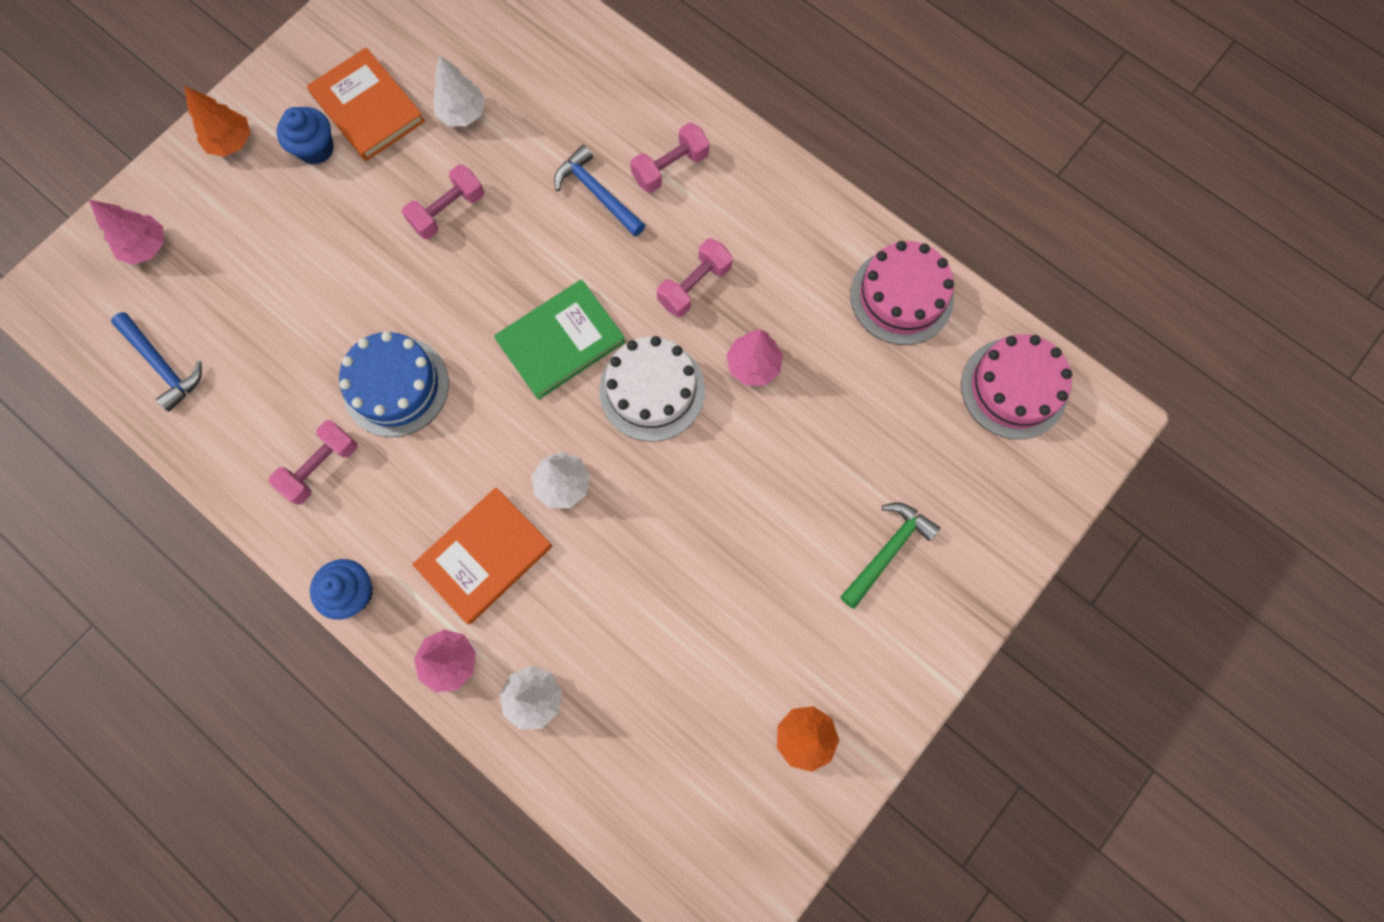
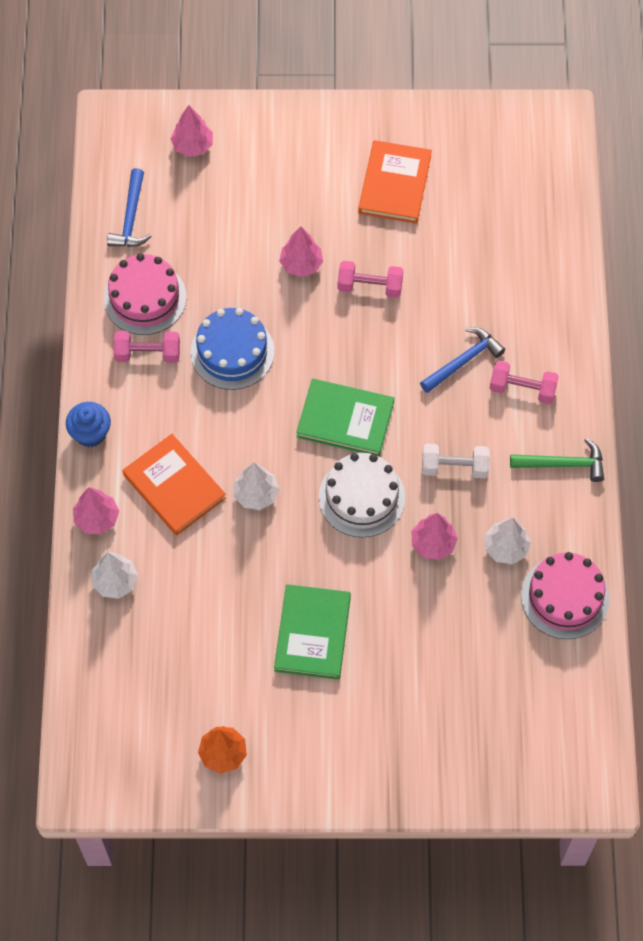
camera: 50 degrees right, 10 degrees down
(231, 142) = (300, 131): orange tree -> none
(316, 149) = (340, 179): blue cupcake -> none
(367, 251) = (301, 264): none -> pink tree
(462, 113) = (442, 240): white tree -> white tree (506, 548)
(484, 556) = (174, 486): orange book -> orange book turned 45 degrees clockwise
(597, 194) = (463, 361): blue hammer -> blue hammer turned 45 degrees clockwise
(694, 286) = (454, 467): pink dumbbell -> white dumbbell
(751, 548) = (312, 633): none -> green book
(887, 551) = (382, 716): green hammer -> green hammer (562, 464)
(1014, 388) = (564, 714): pink cake -> pink cake (145, 298)

